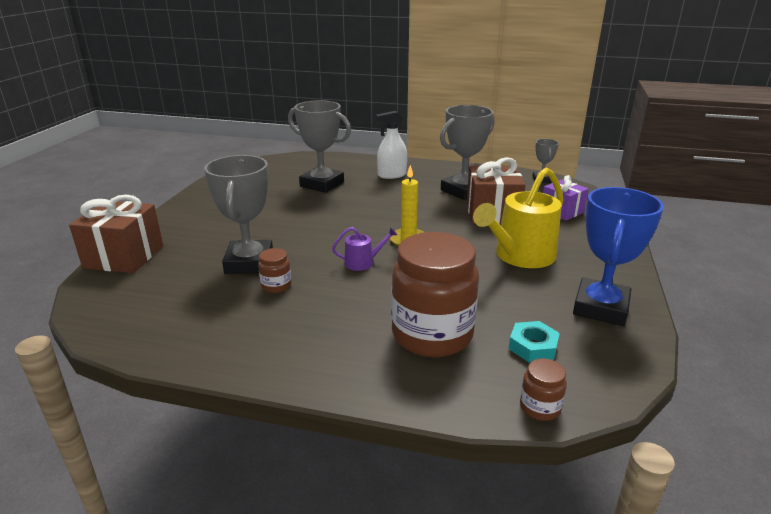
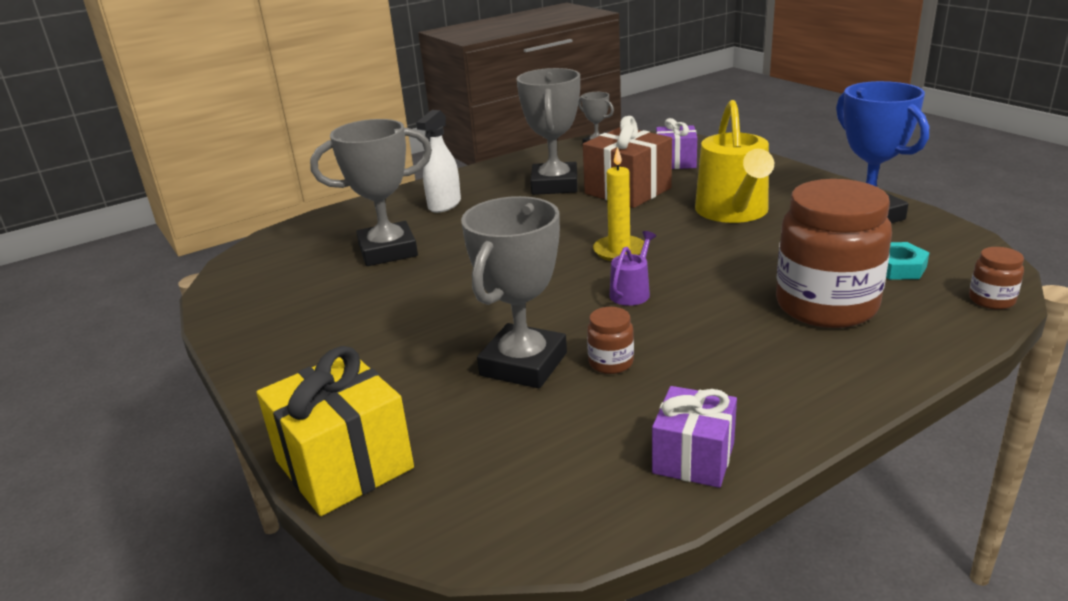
camera: 45 degrees left, 0 degrees up
(124, 256) = (344, 464): brown gift -> yellow gift
(202, 347) = (693, 458): none -> purple gift
(249, 262) = (523, 364): grey trophy -> grey trophy turned 75 degrees clockwise

